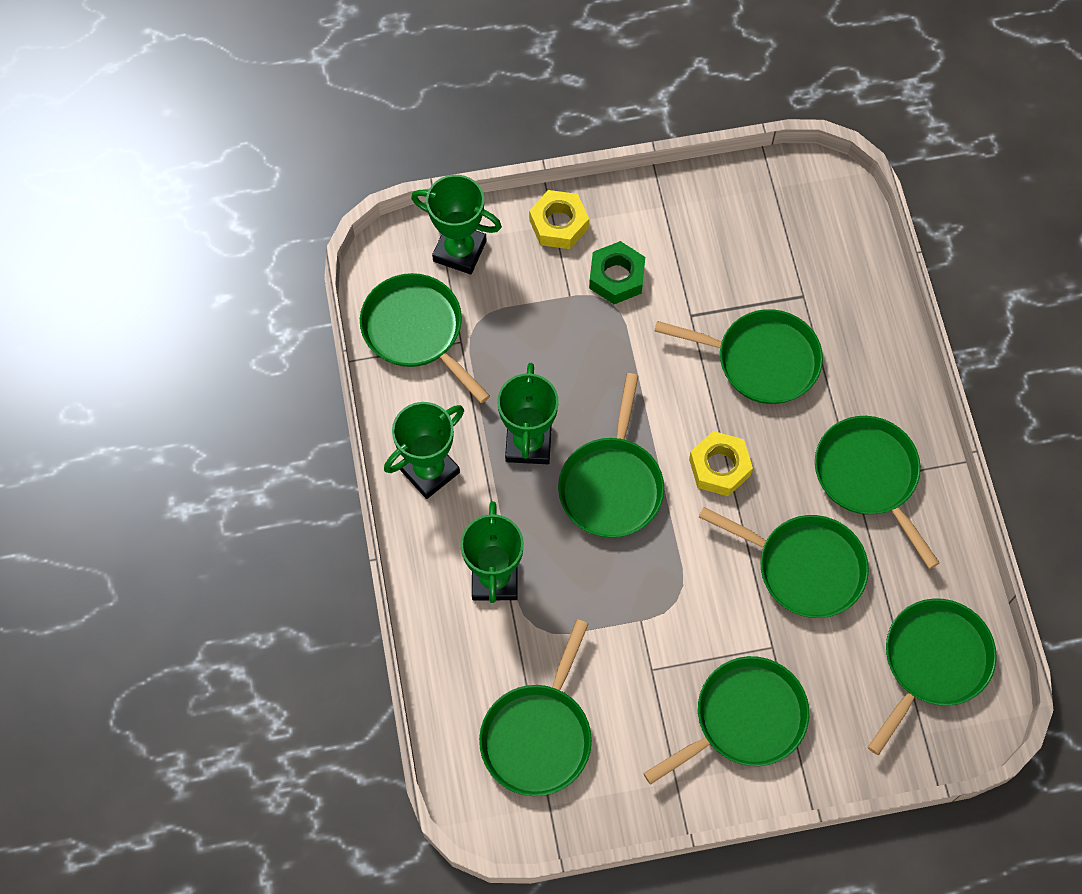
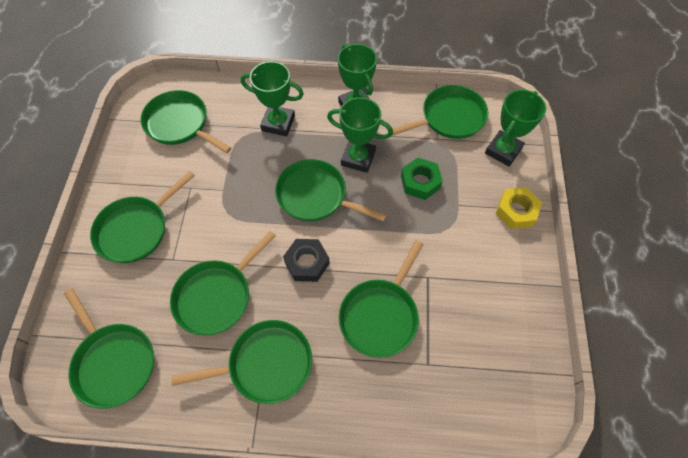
camera: 105 degrees right, 5 degrees down
(616, 277) = (467, 237): green nut -> green nut (420, 182)
(719, 467) = (307, 263): yellow nut -> black nut
(744, 719) = (136, 229): green pan -> green pan turned 60 degrees clockwise

